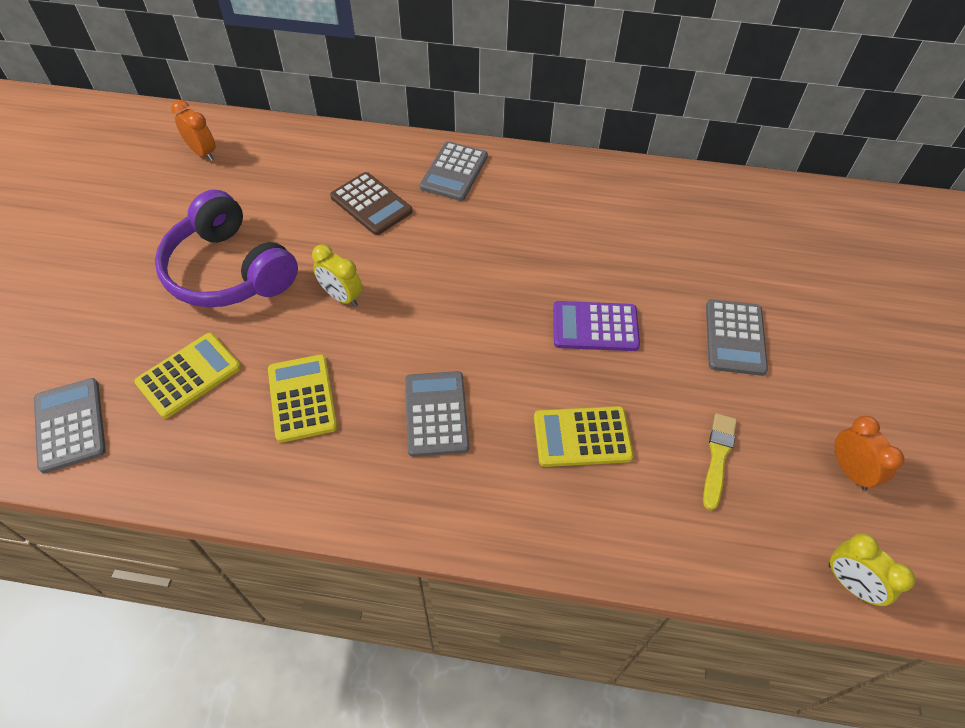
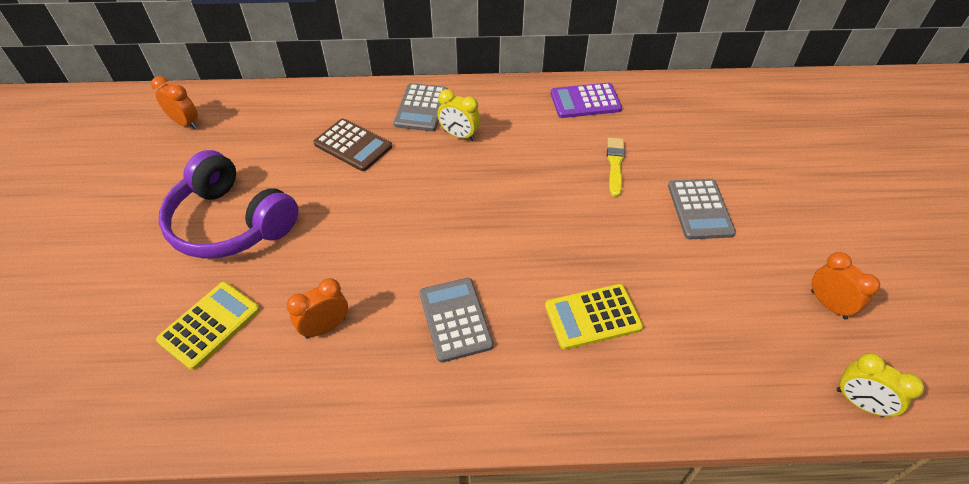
camera: 10 degrees left, 5 degrees down
(70, 425) = (96, 393): grey calculator -> none
(302, 398) = (325, 327): yellow calculator -> orange clock
(342, 297) = (343, 229): yellow clock -> yellow clock (459, 135)
(595, 327) = (578, 219): purple calculator -> purple calculator (585, 101)
(718, 457) = (715, 313): yellow brush -> yellow brush (615, 165)

